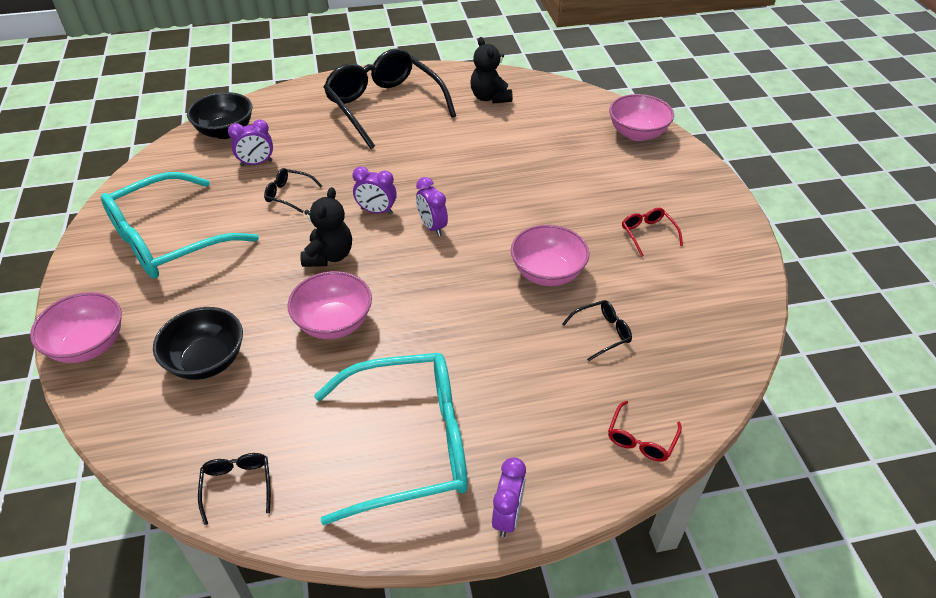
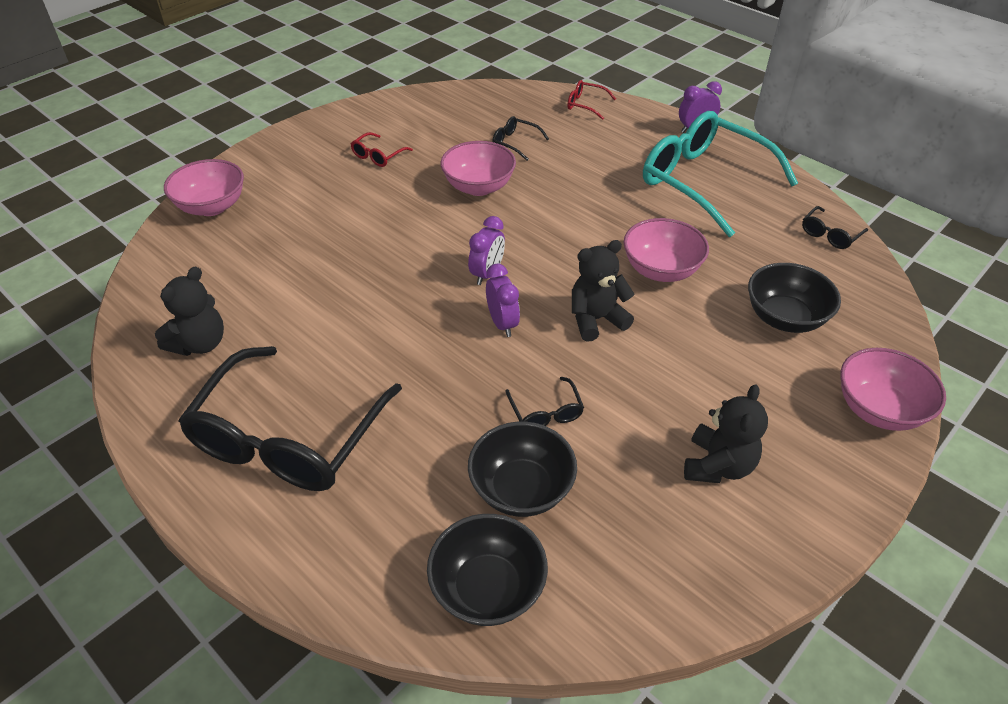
camera: 125 degrees left, 0 degrees up
(168, 240) = (718, 465): turquoise glasses -> black teddy bear
(256, 163) = (521, 489): purple clock -> black bowl
(641, 439) = (585, 105): red glasses -> red glasses turned 150 degrees counterclockwise

